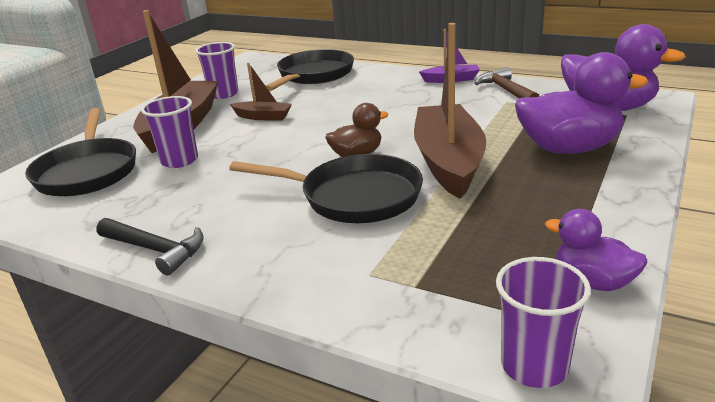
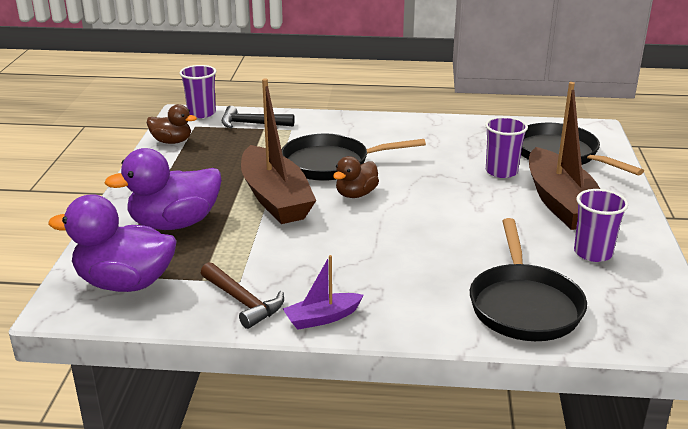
camera: 155 degrees right, 0 degrees up
(155, 250) = (423, 123): black hammer -> black hammer (252, 124)
(263, 117) = (494, 224): brown boat -> none
(593, 281) = (172, 141): purple duck -> brown duck

